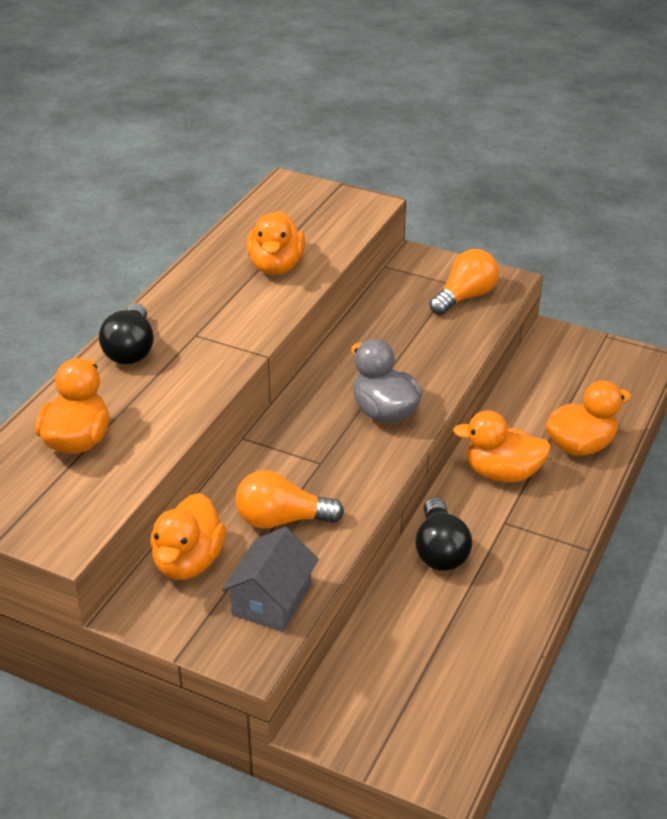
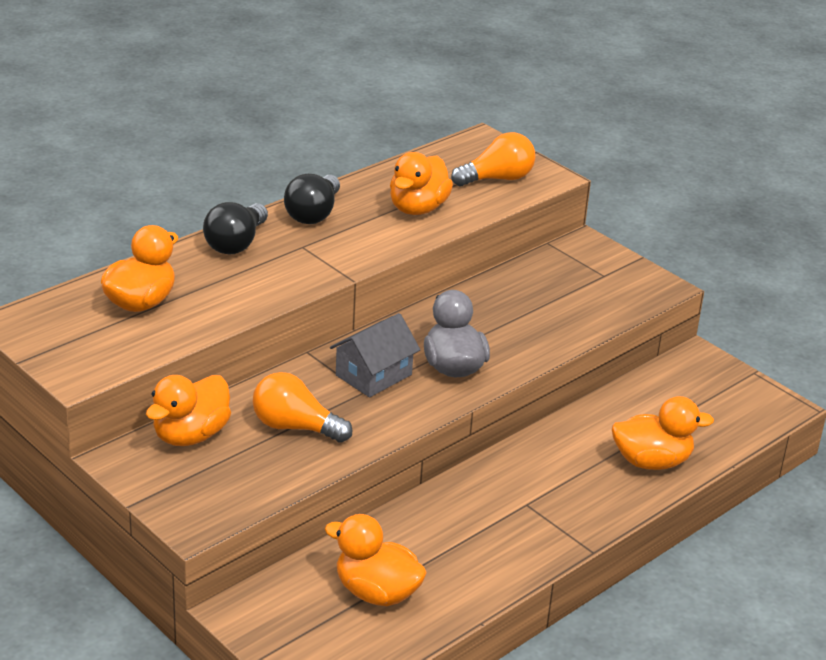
camera: 20 degrees right, 5 degrees down
(271, 600) = (242, 486): grey house -> grey house (373, 375)
(440, 550) = (447, 508): black light bulb -> black light bulb (313, 214)
(465, 297) = (607, 290): orange light bulb -> orange light bulb (497, 179)
(502, 473) = (554, 462): orange duck -> orange duck (376, 592)

